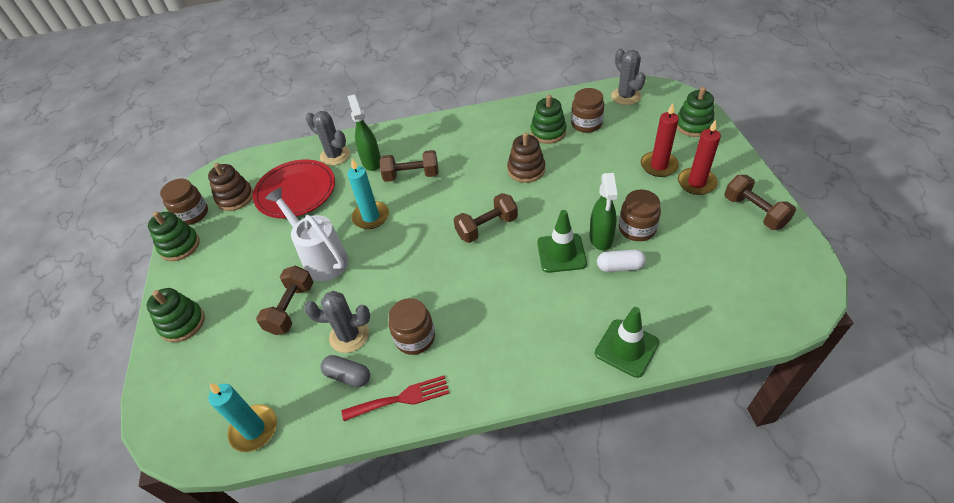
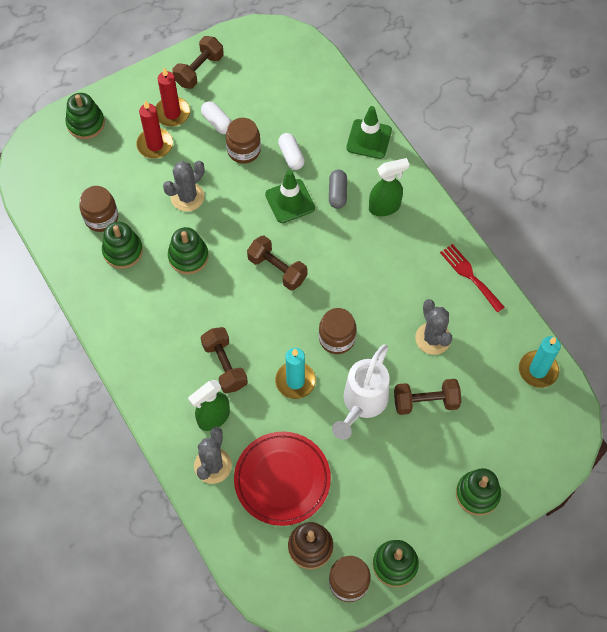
camera: 115 degrees left, 15 degrees up
(348, 376) = (468, 322): grey capsule -> grey capsule (337, 193)
(415, 338) = (415, 286): brown jar -> brown jar (337, 338)
(526, 170) = (188, 257): brown stacking toy -> green stacking toy
(601, 238) = (263, 175): green spray bottle -> green spray bottle (385, 207)
(625, 96) = (44, 189): grey cactus -> grey cactus (187, 197)
(678, 214) = (217, 122): none -> white capsule

